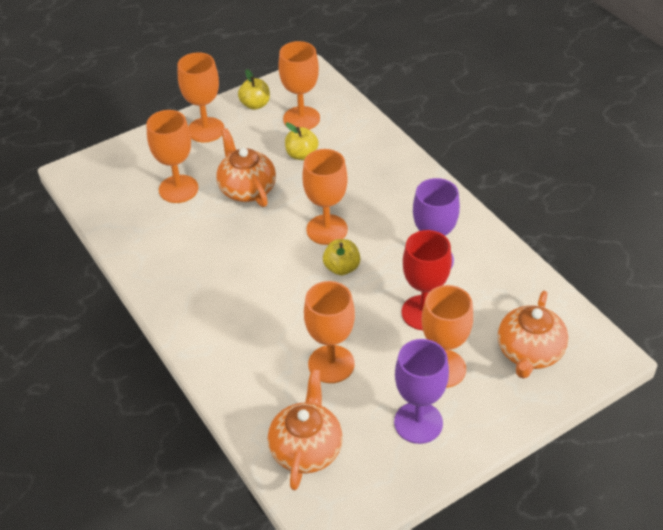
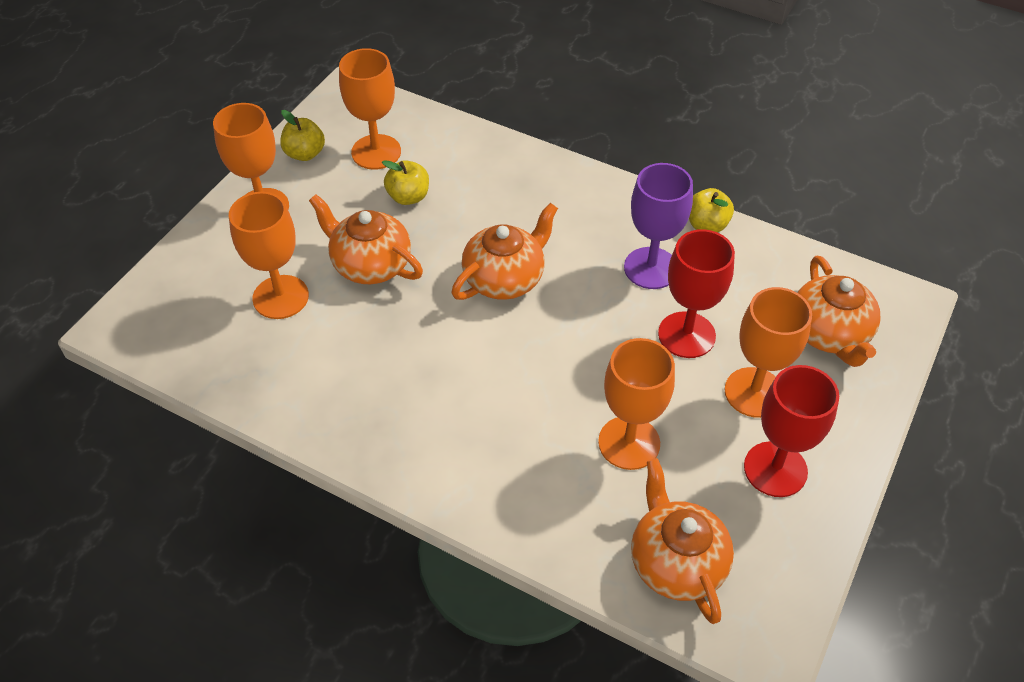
camera: 30 degrees left, 5 degrees up
(327, 229) = (505, 278): orange goblet -> orange teapot
(342, 268) = (556, 319): yellow apple -> yellow apple (706, 225)
(418, 422) = (775, 469): purple goblet -> red goblet

